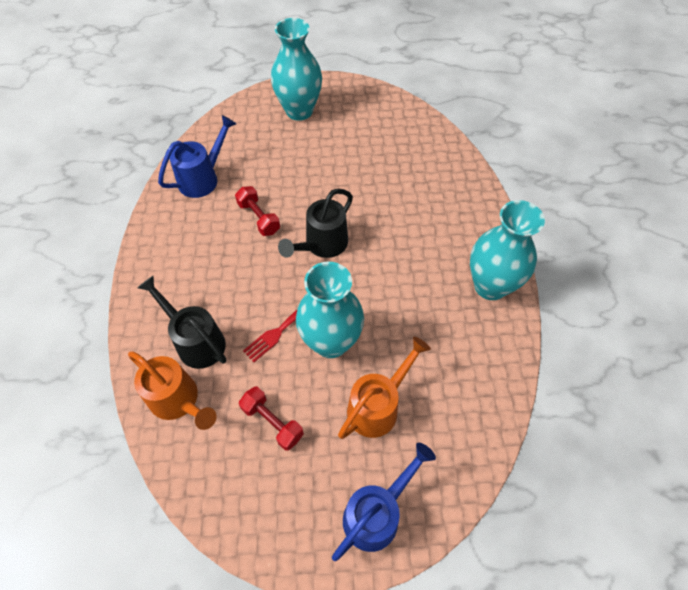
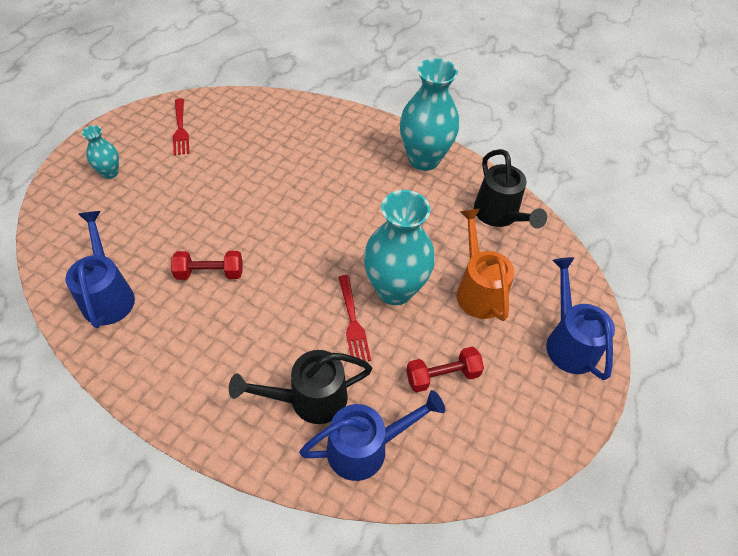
camera: 60 degrees left, 5 degrees down
(178, 401) = (366, 448): orange watering can -> blue watering can
(299, 111) = (110, 173): turquoise vase -> turquoise vase, size x0.49
(322, 245) = (288, 241): black watering can -> black watering can (499, 215)
(371, 118) = (180, 129): none -> red fork

